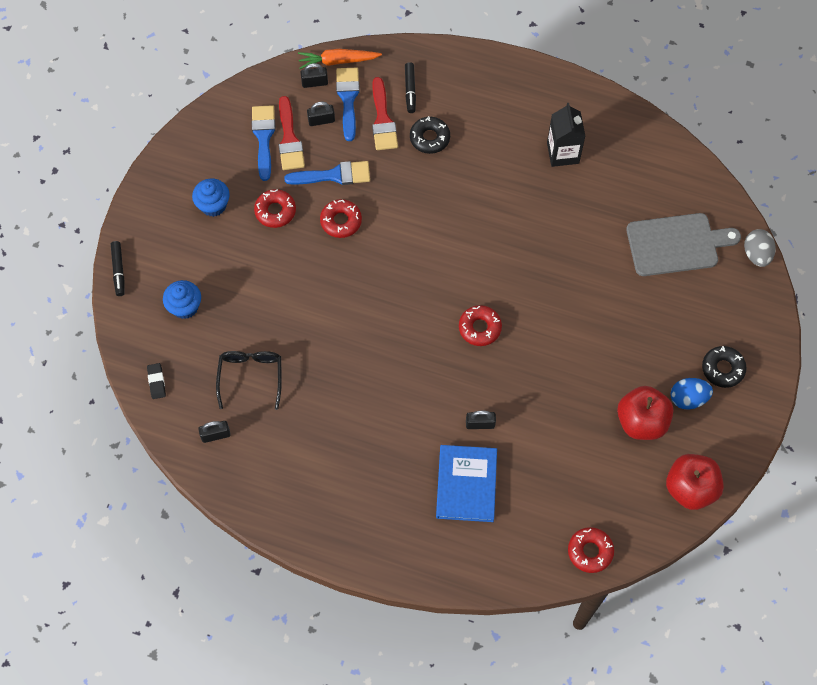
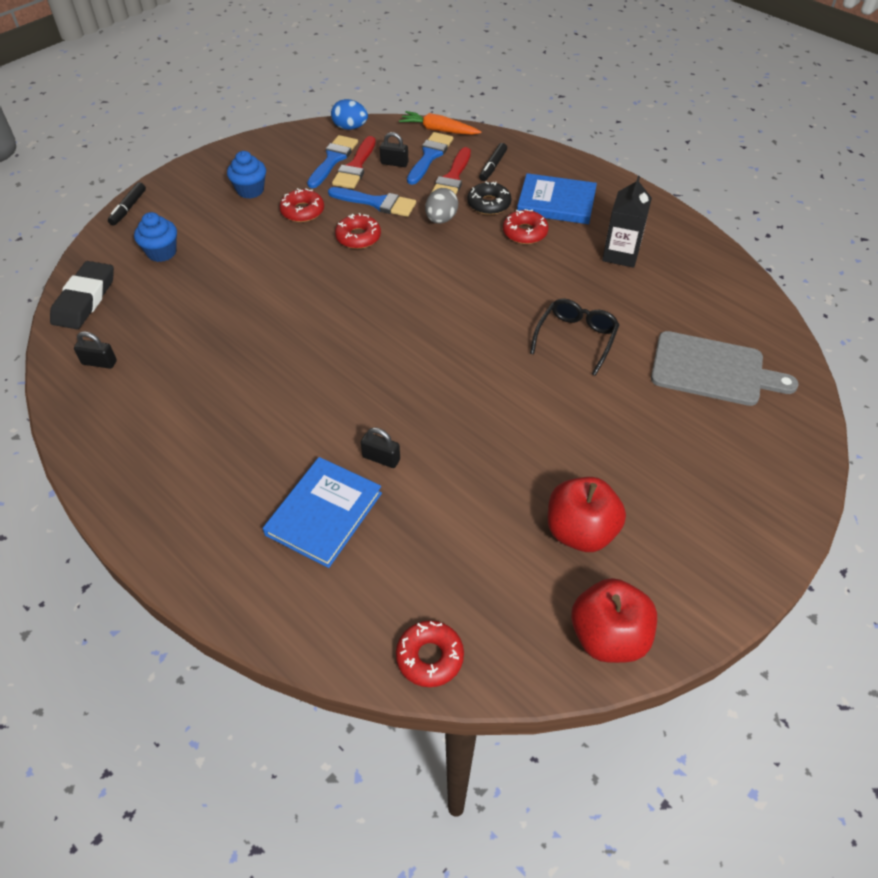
camera: 25 degrees right, 15 degrees down
(156, 382) = (84, 299): black eraser -> black eraser, size x2.07
(250, 377) = (174, 327): black glasses -> black glasses (576, 338)
(314, 83) = (407, 138): black padlock -> none
(479, 328) = (440, 368): red donut -> red donut (525, 232)
(485, 113) = (556, 202): none -> blue book
(688, 398) = (654, 529): blue egg -> blue egg (350, 127)
(722, 369) = (716, 514): black donut -> none
(756, 254) = (811, 412): grey egg -> grey egg (441, 219)

